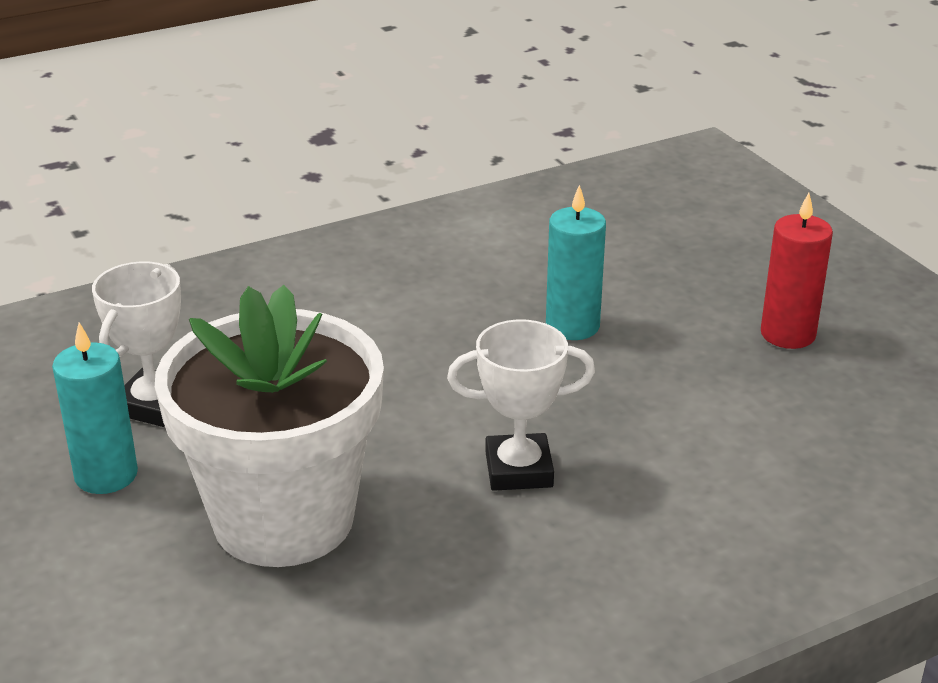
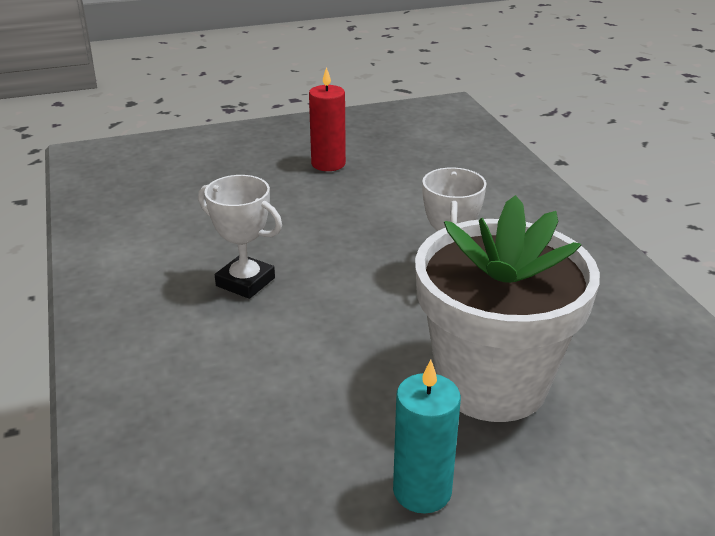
camera: 80 degrees left, 0 degrees up
(154, 405) = (320, 457): white trophy -> white trophy (245, 282)
(572, 326) = (286, 233): turquoise candle -> none

